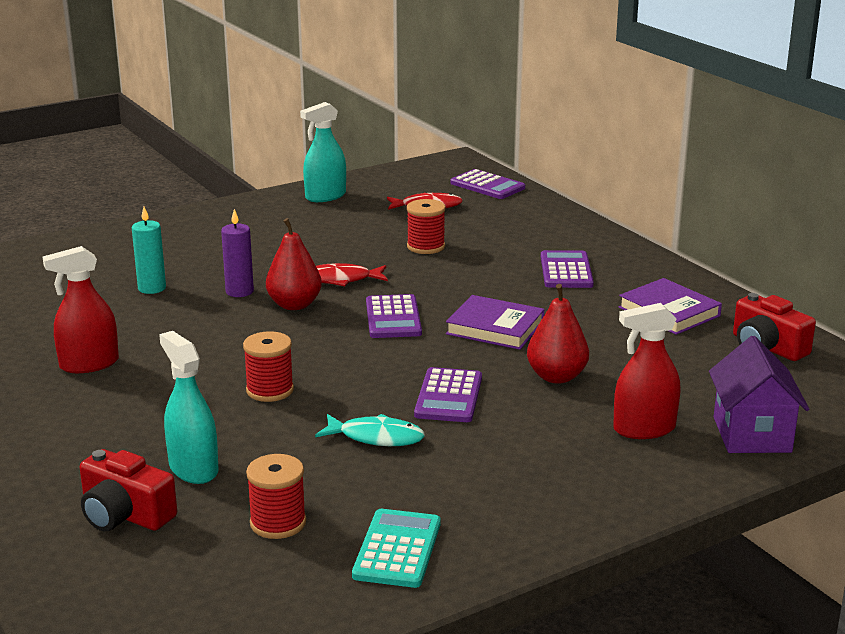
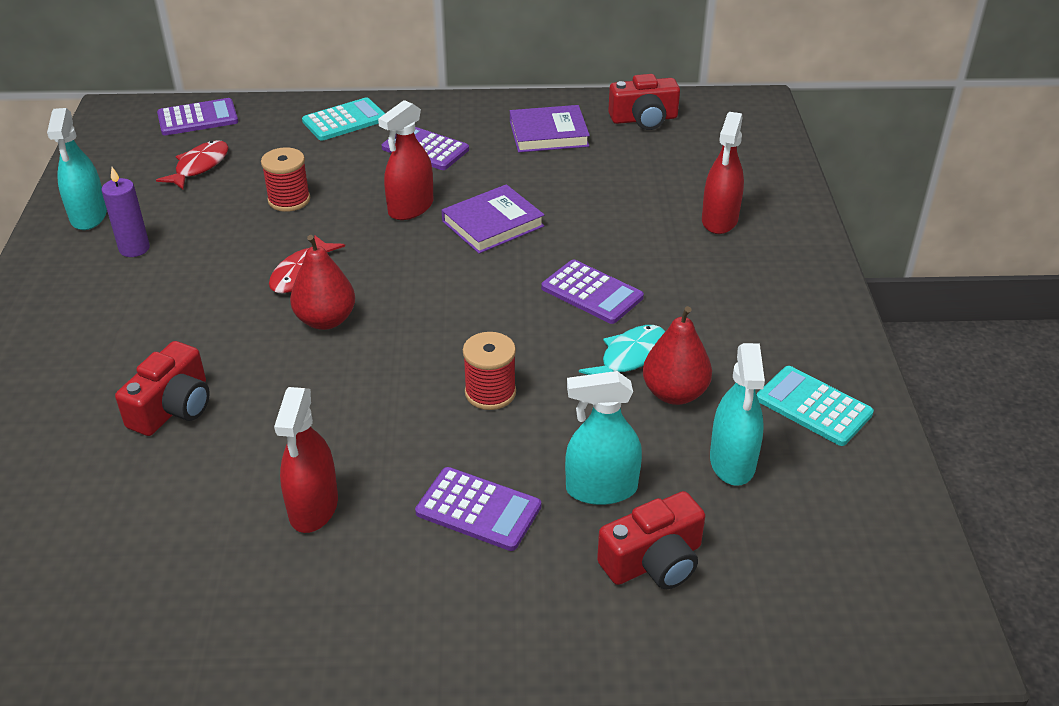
camera: 60 degrees left, 15 degrees up
(152, 288) = (173, 407): turquoise candle -> red camera
(239, 291) = (254, 346): purple candle -> purple candle (134, 248)
(278, 523) = (732, 462): red spool -> turquoise spray bottle
(393, 318) = (417, 271): purple calculator -> purple calculator (478, 509)
(474, 290) = (411, 208): none -> red spray bottle
(556, 377) = (606, 227): red pear -> red pear (674, 393)
(561, 231) = (345, 120): none -> turquoise calculator
(752, 434) = (762, 179): purple house -> none

